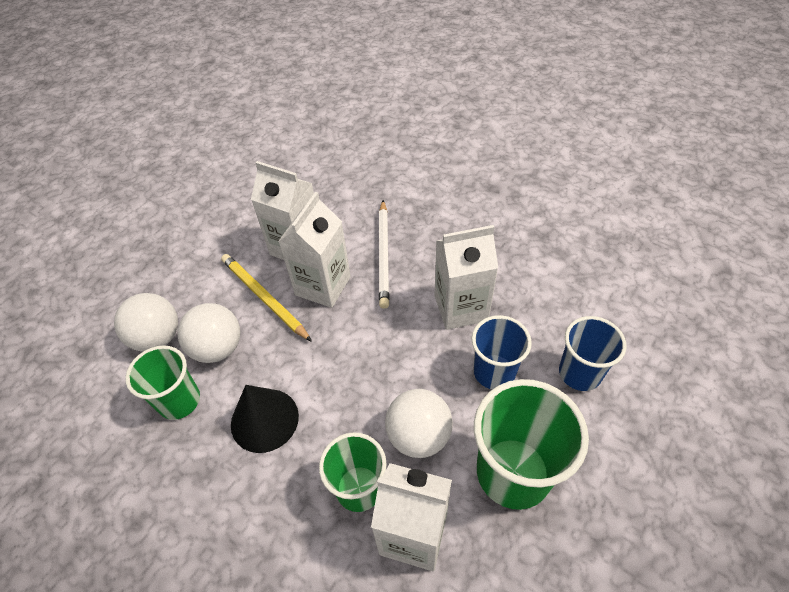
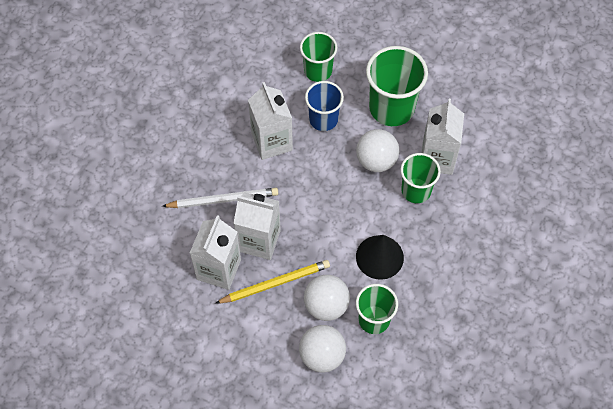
camera: 100 degrees left, 10 degrees up
(264, 298) = (275, 283): yellow pencil -> yellow pencil turned 150 degrees counterclockwise
(580, 373) = (318, 71): blue cup -> green cup

